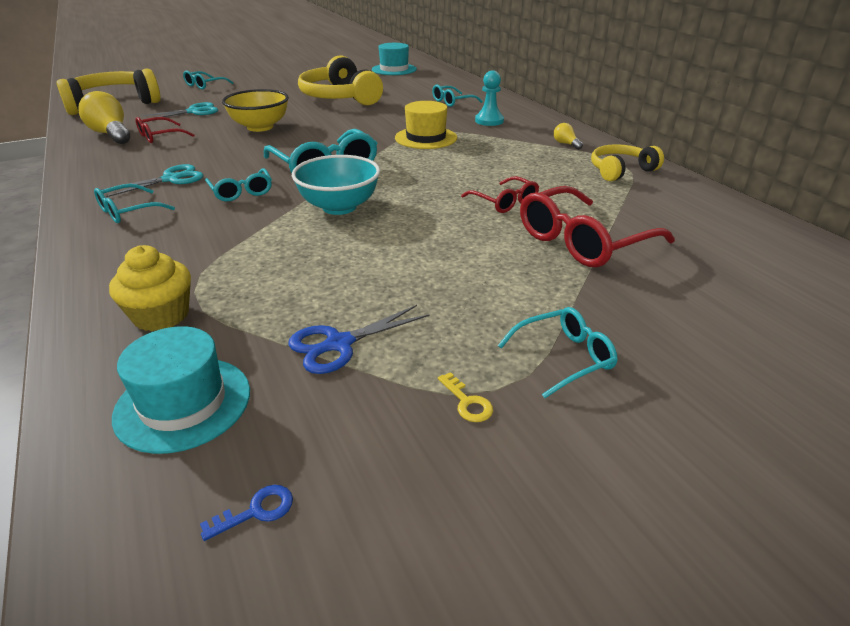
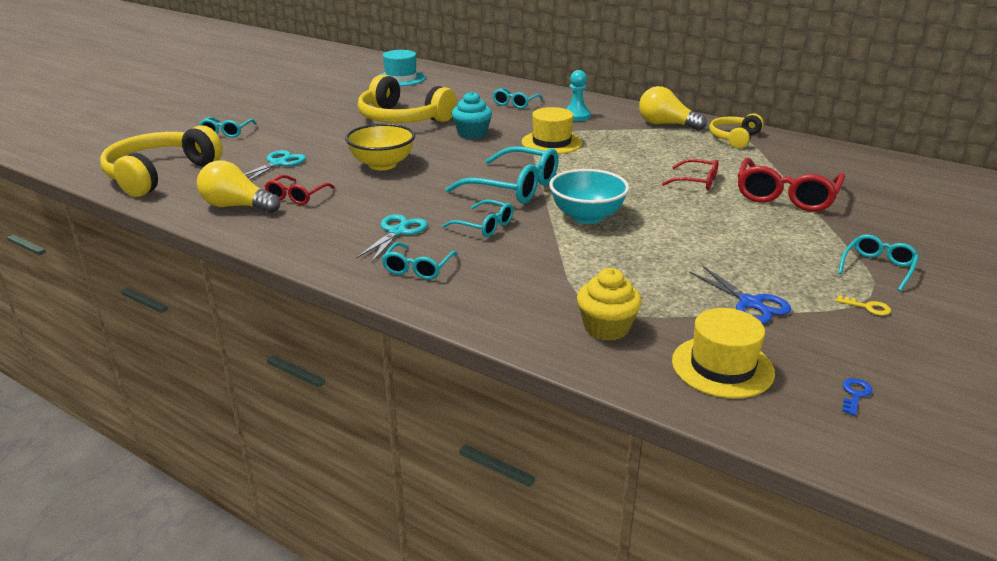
camera: 30 degrees left, 5 degrees down
(183, 403) = (722, 367): turquoise hat -> yellow hat
(338, 344) = (751, 304): blue scissors -> blue scissors turned 60 degrees counterclockwise
(371, 118) = (472, 134): none -> turquoise cupcake
(566, 144) = (666, 124): yellow light bulb -> yellow light bulb, size x2.10

